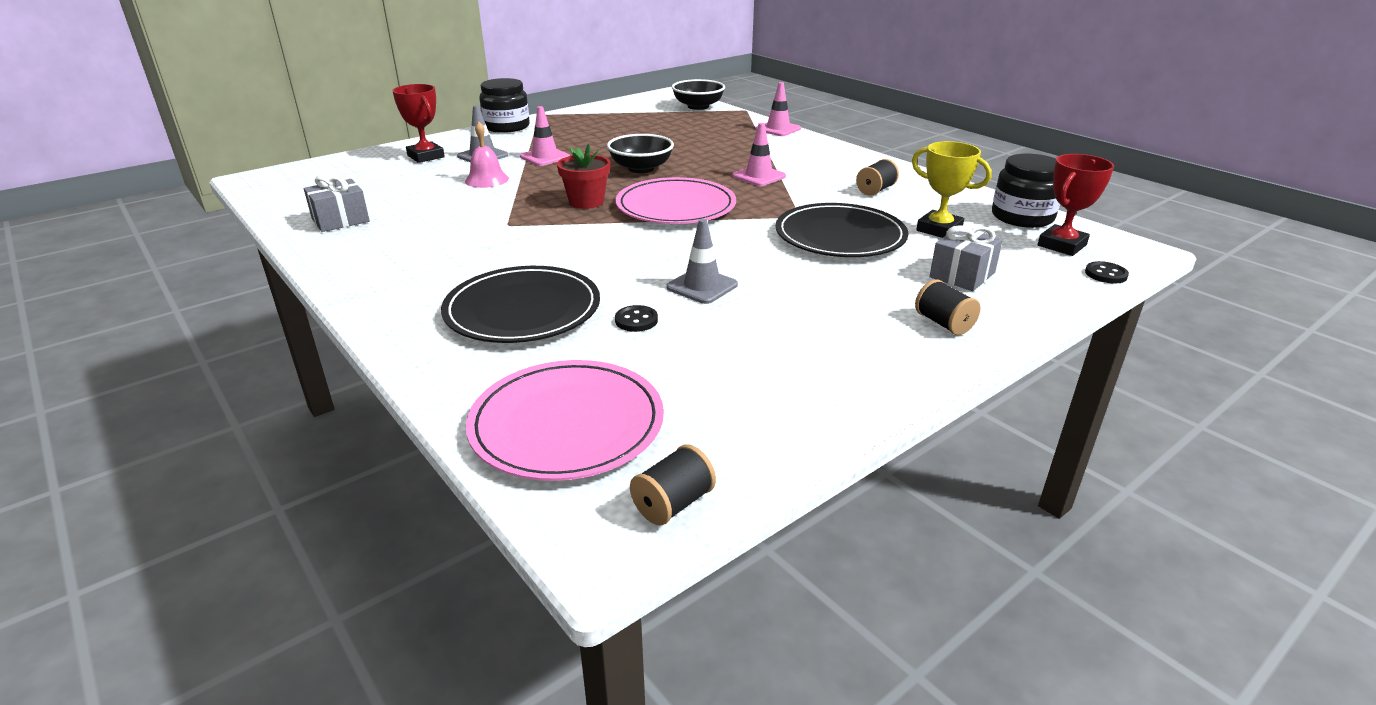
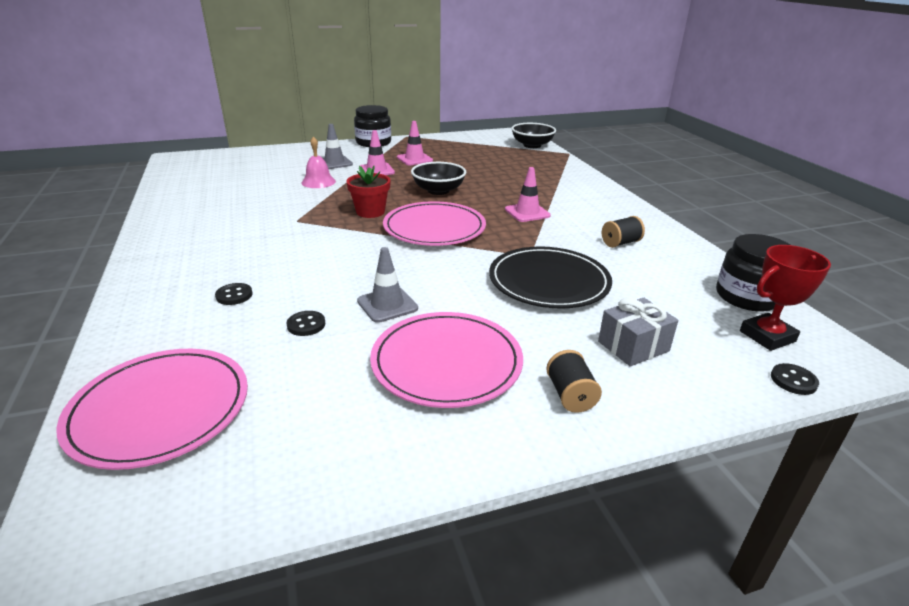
camera: 20 degrees right, 0 degrees up
(340, 220) = (193, 197): grey gift -> none
(426, 156) = (296, 157): red trophy -> none
(522, 310) = (234, 295): black plate -> black button
(673, 504) = (157, 520): black spool -> none
(778, 129) = (581, 173): pink traffic cone -> pink traffic cone (414, 159)
(811, 322) = (446, 362): none -> pink plate
(939, 229) = (649, 293): yellow trophy -> none

